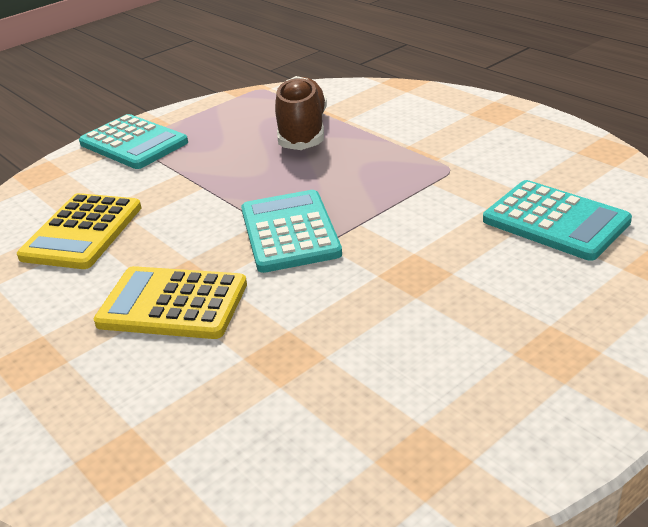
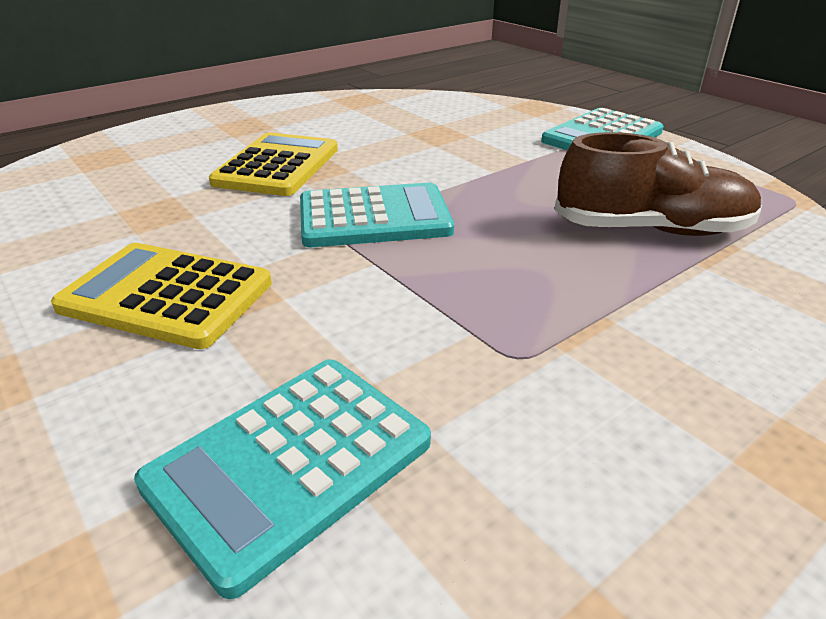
camera: 90 degrees right, 0 degrees up
(82, 232) = (419, 128): yellow calculator -> yellow calculator (167, 295)

